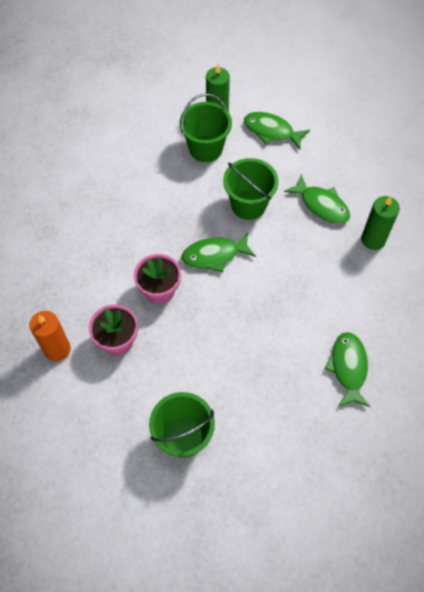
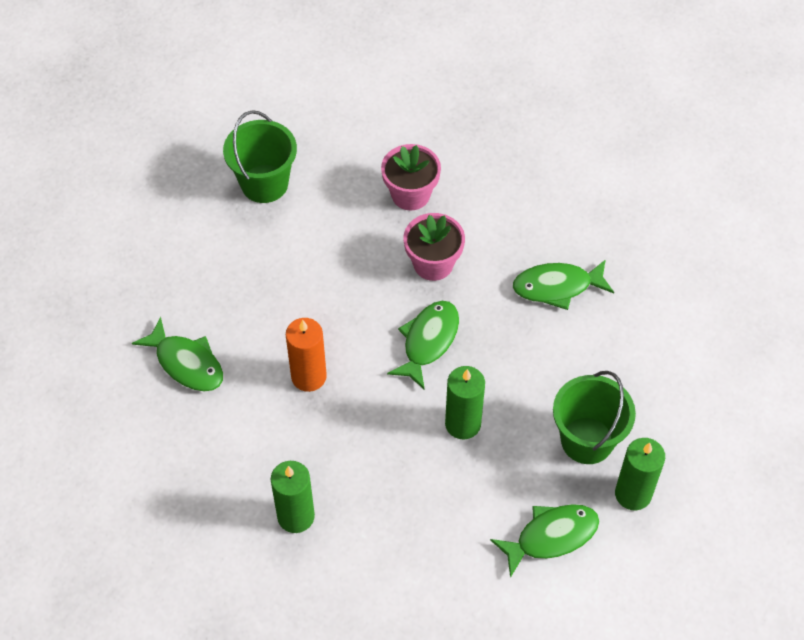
camera: 130 degrees right, 5 degrees down
(57, 349) = (448, 144): orange candle -> orange candle (308, 376)
(248, 205) = (463, 424): green bucket -> green candle
(321, 205) = (391, 501): green fish -> green fish (557, 287)

